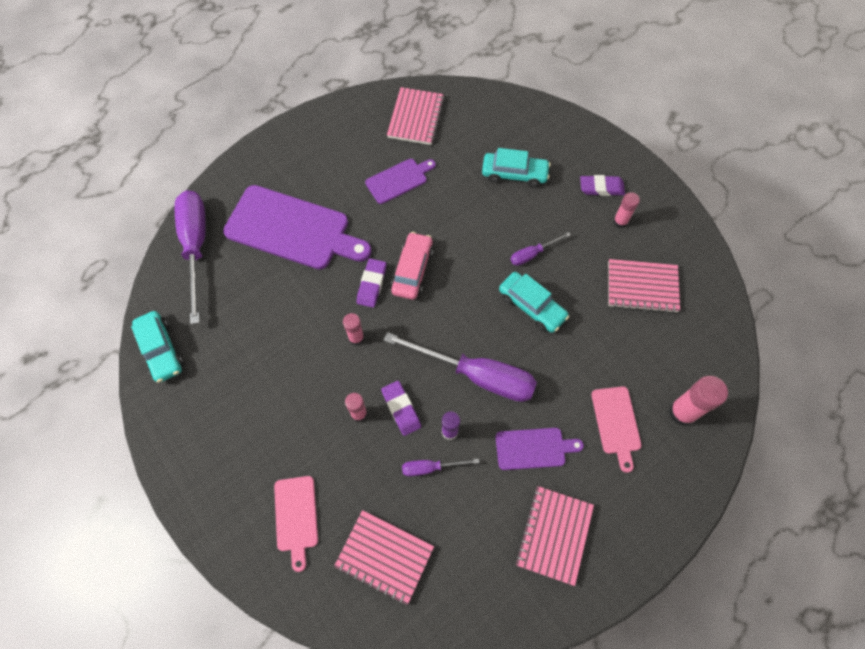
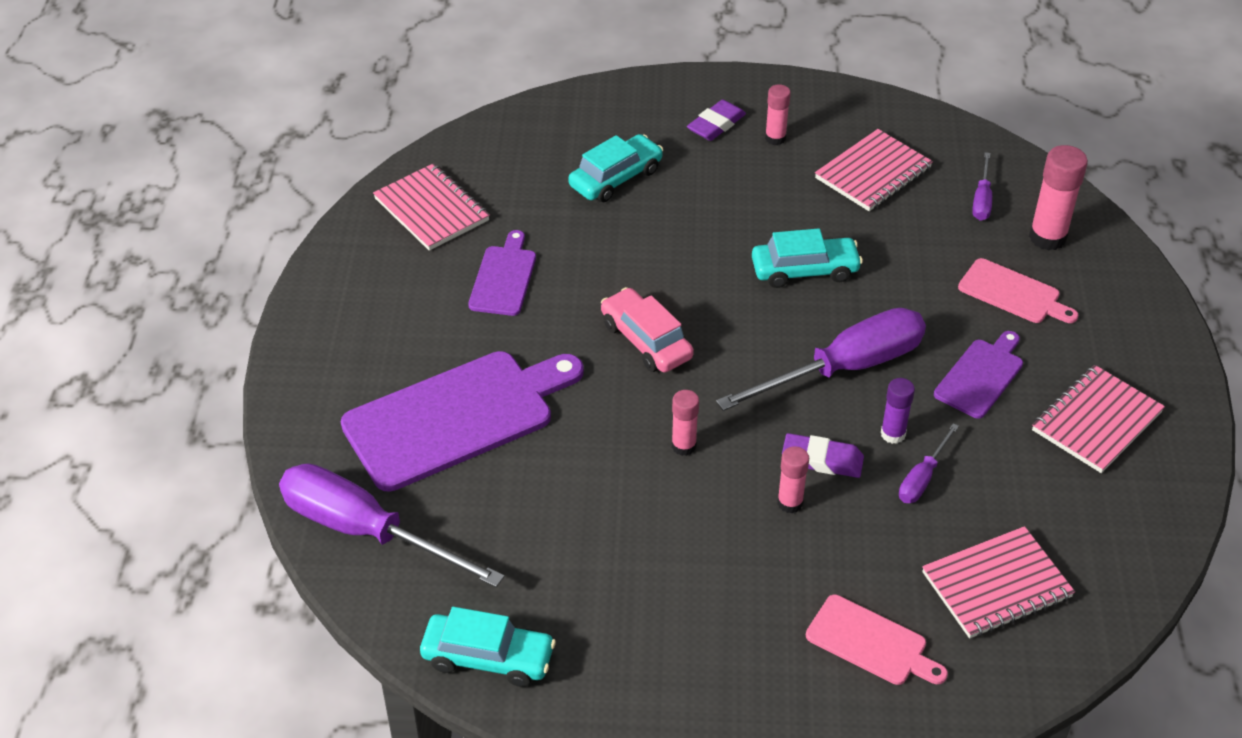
camera: 50 degrees left, 20 degrees down
(372, 284) = (625, 388): purple eraser -> none
(532, 254) = (739, 229): purple screwdriver -> purple screwdriver (982, 199)
(554, 535) = (1096, 421): pink notebook -> pink notebook turned 75 degrees clockwise

